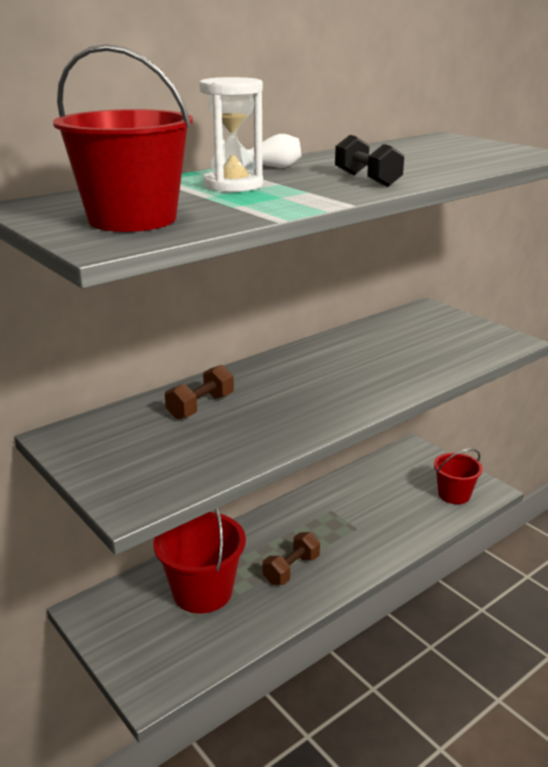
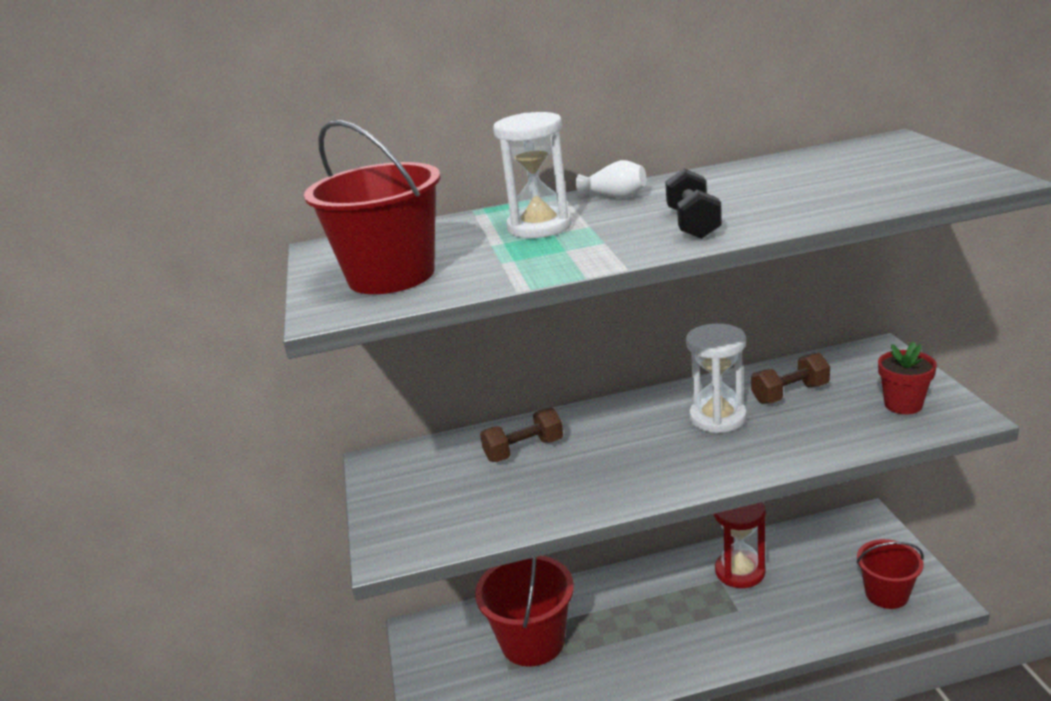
camera: 30 degrees right, 0 degrees up
(291, 569) = (636, 641): brown dumbbell -> brown dumbbell (790, 393)
(343, 501) = (740, 571): none -> red hourglass
(346, 363) = (717, 418): none -> white hourglass
(471, 339) = (903, 405): none -> red flower pot

